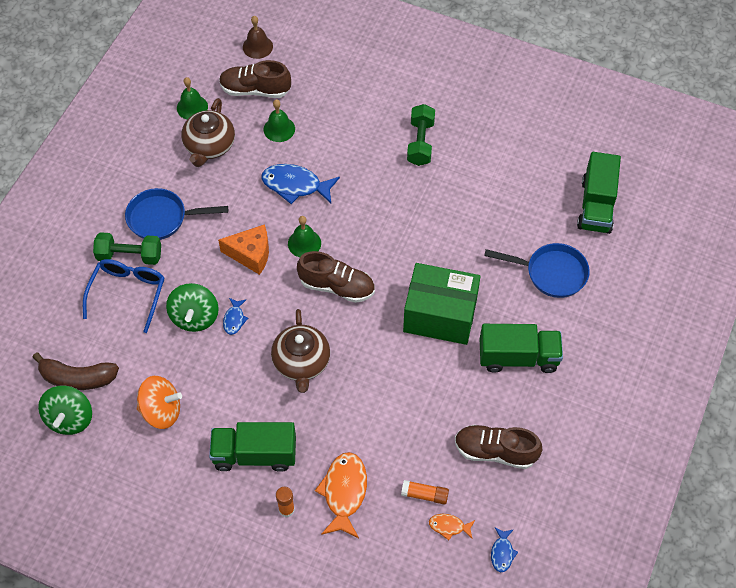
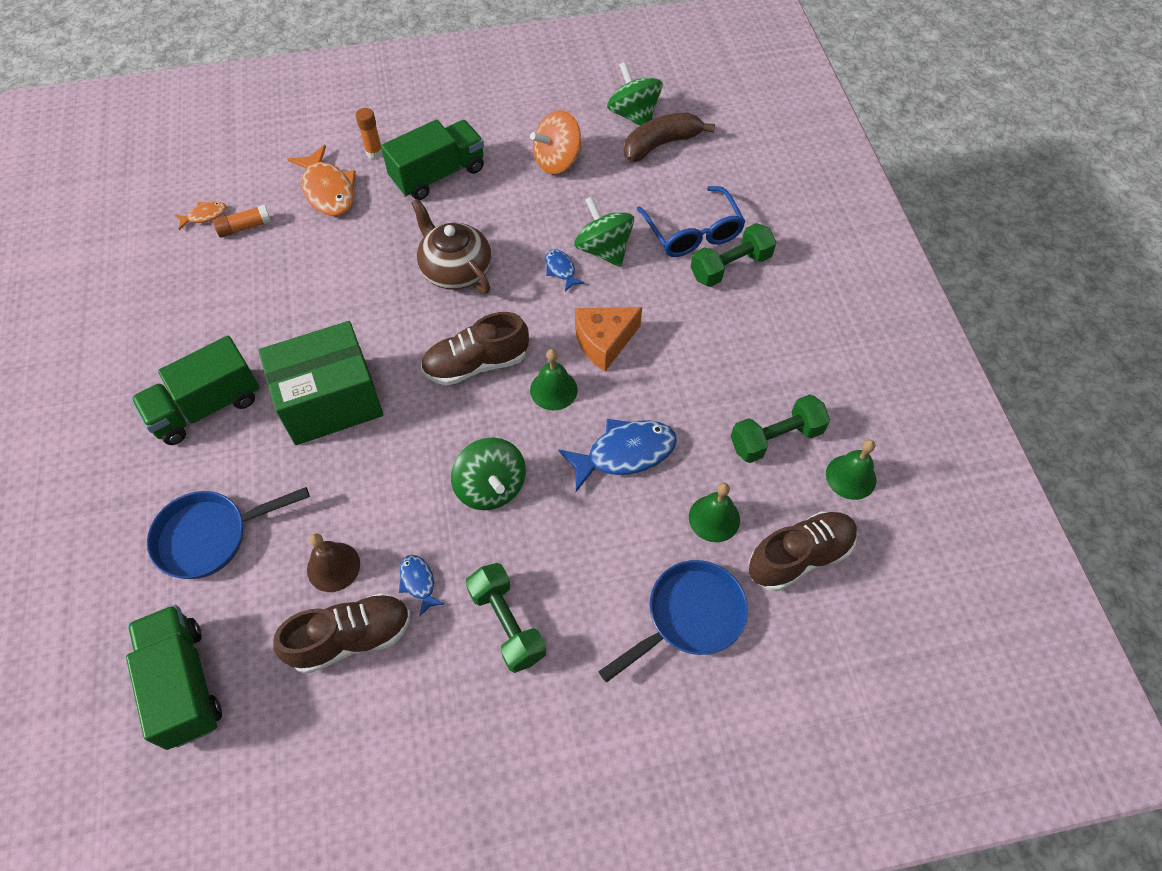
camera: 145 degrees right, 0 degrees up
(162, 218) = (738, 322): blue pan -> blue pan (689, 617)
(209, 146) = (776, 438): brown teapot -> green dumbbell
(257, 46) = (866, 633): brown bell -> brown bell (333, 566)
(381, 210) = (491, 487): none -> green spinning top
(495, 451) = (187, 300): brown shoe -> brown shoe (351, 638)
(502, 553) = (138, 222): blue fish -> blue fish (418, 582)

